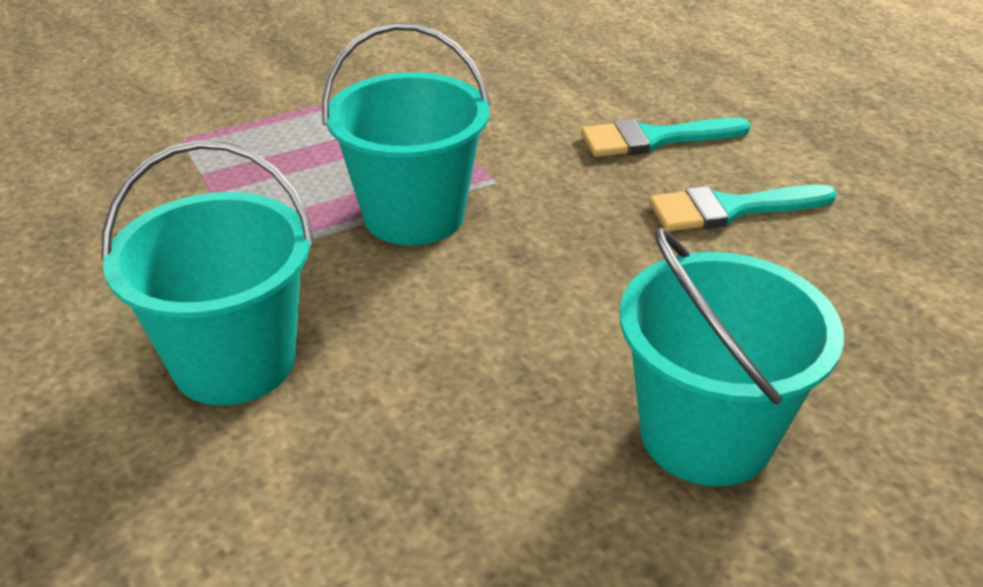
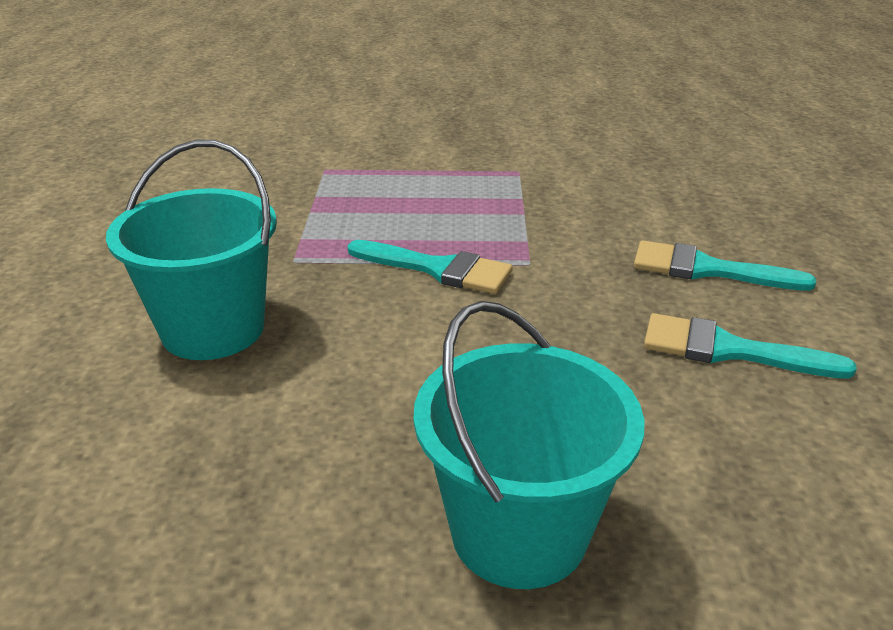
camera: 30 degrees right, 5 degrees down
(414, 215) = (438, 269): turquoise bucket -> turquoise brush

